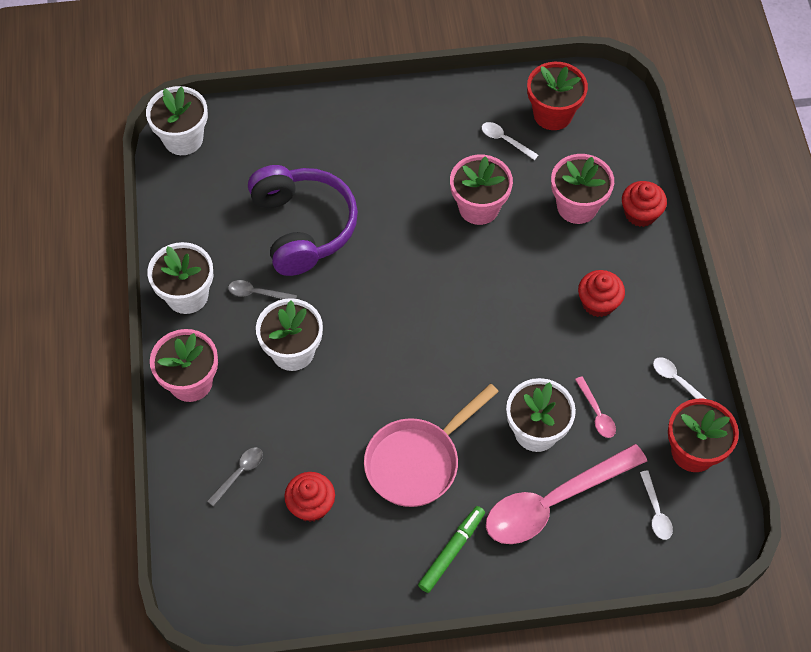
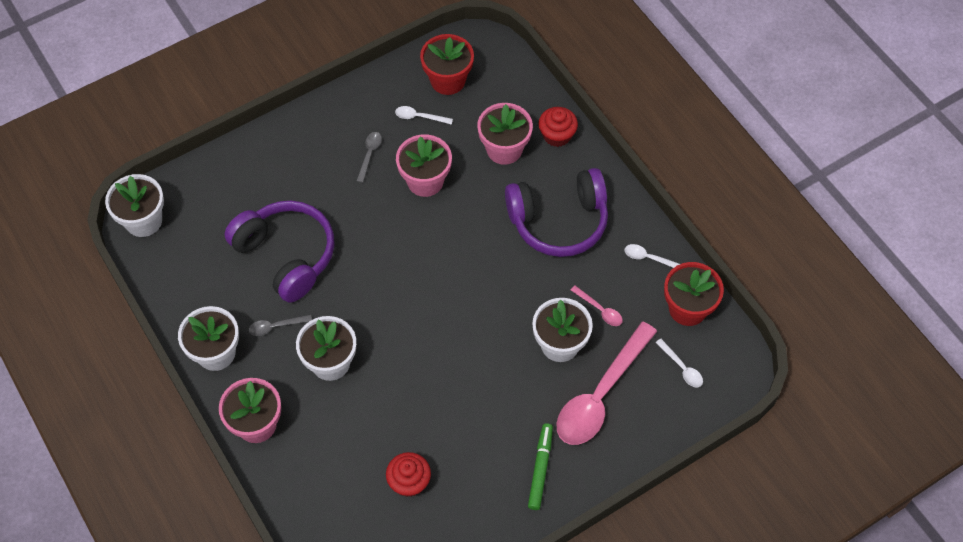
camera: 25 degrees left, 0 degrees up
(239, 473) = (336, 482): grey spoon -> grey spoon (369, 154)
(417, 461) = (478, 409): pink pan -> none
(598, 303) = (558, 221): red cupcake -> purple headphones

